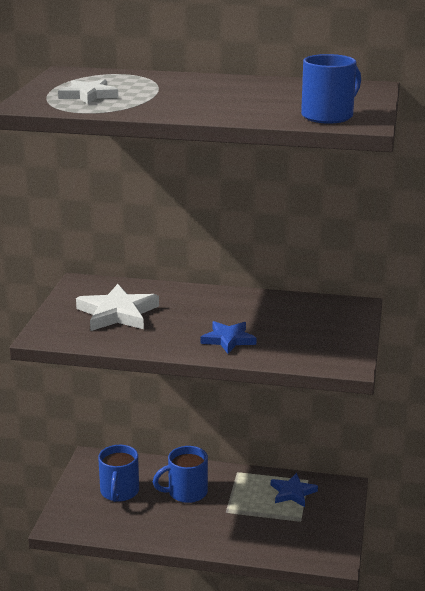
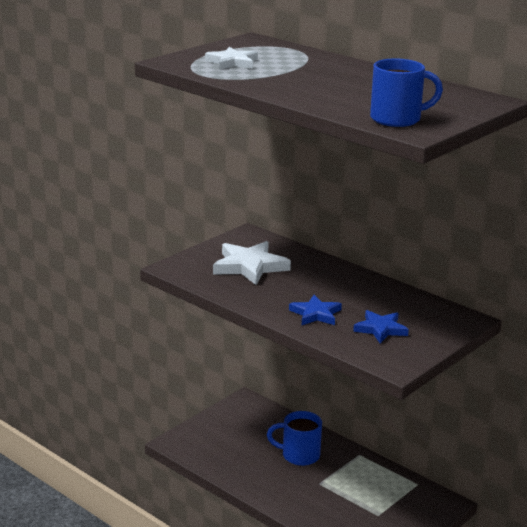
camera: 30 degrees right, 0 degrees up
(119, 492) = (244, 435): blue mug -> none
(292, 493) = (392, 489): blue star -> blue star (380, 329)

